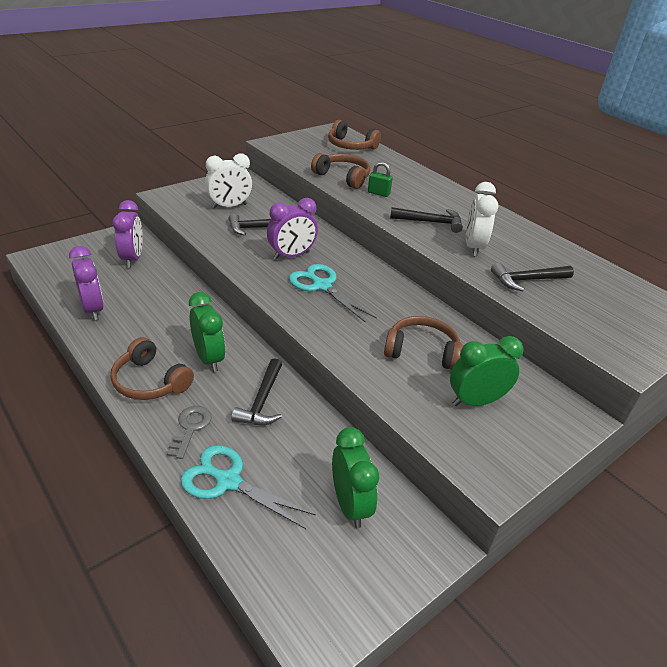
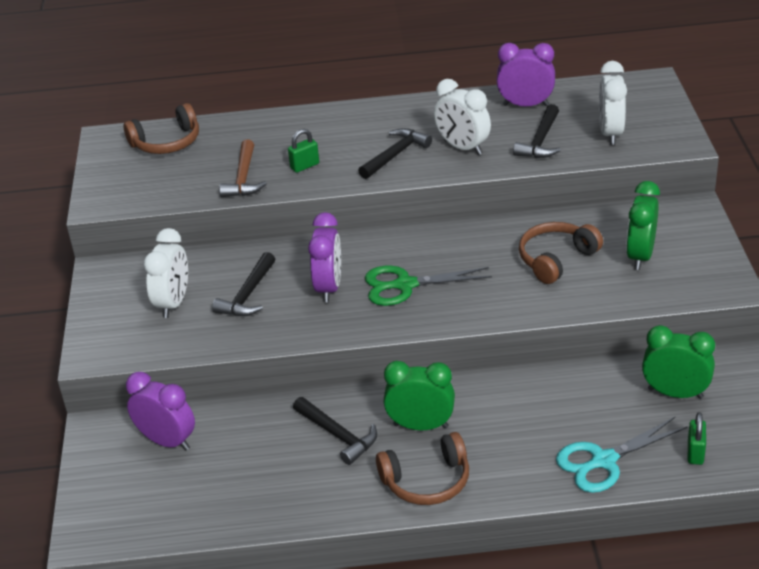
camera: 50 degrees left, 0 degrees up
(93, 309) = (256, 501): purple clock -> purple clock (525, 105)
(190, 428) = (518, 468): grey key -> none
(262, 401) = (514, 406): black hammer -> black hammer (338, 435)
(277, 549) = (695, 453): none -> green padlock
(322, 286) = (405, 285): turquoise scissors -> green scissors
(343, 177) = (243, 178): brown headphones -> brown hammer
(585, 314) = (610, 133): none -> white clock

